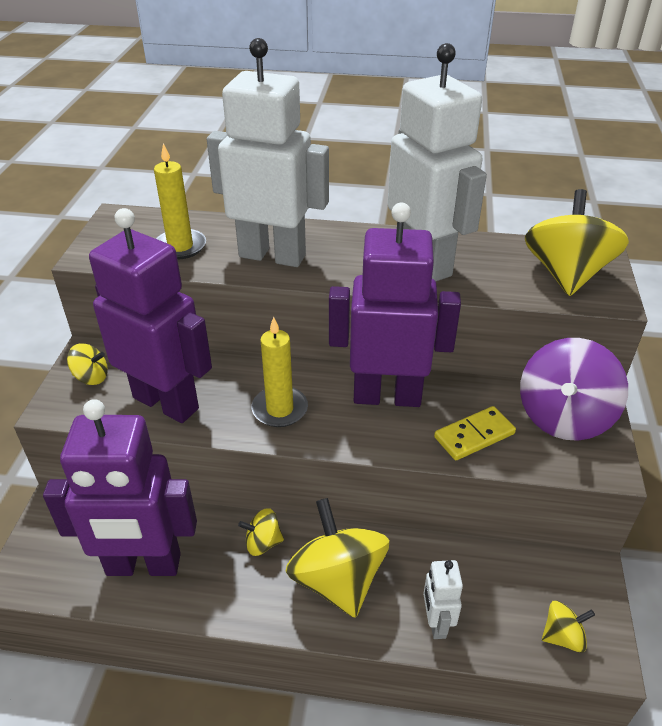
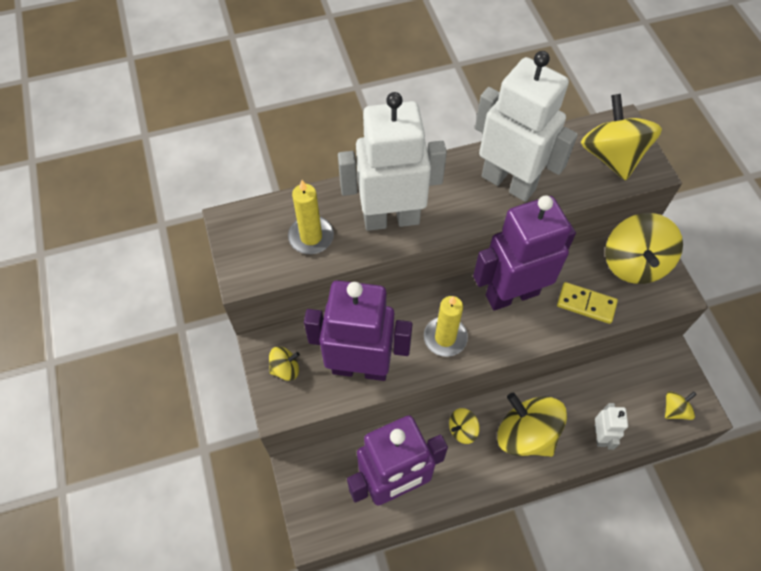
camera: 25 degrees left, 20 degrees up
(436, 623) = (600, 435): white robot -> white robot turned 150 degrees counterclockwise
(474, 436) = (586, 304): yellow domino -> yellow domino turned 75 degrees clockwise
(563, 417) = (634, 263): purple spinning top -> yellow spinning top

